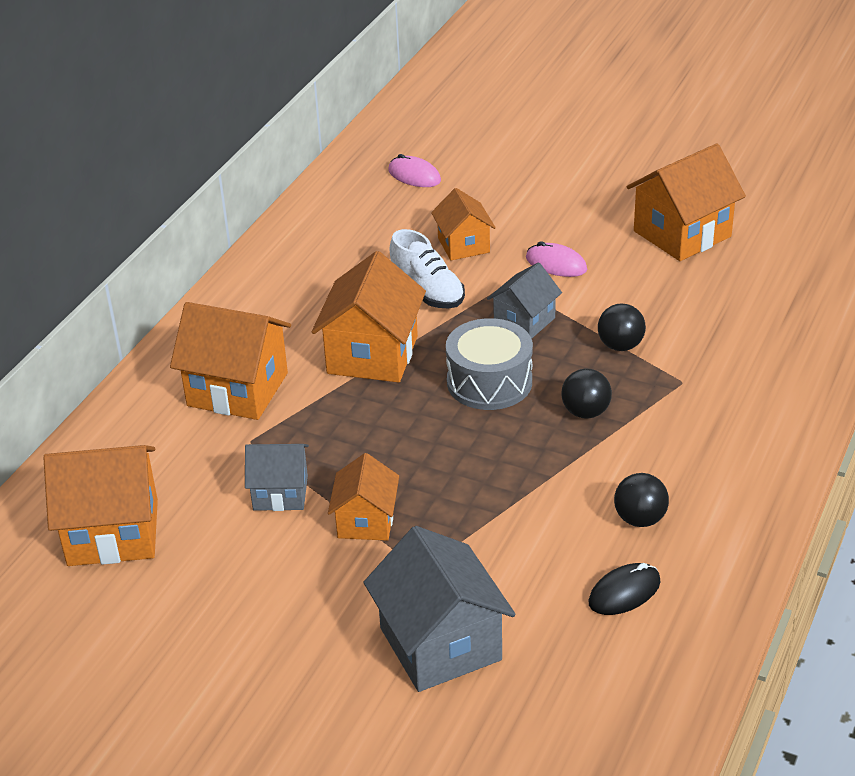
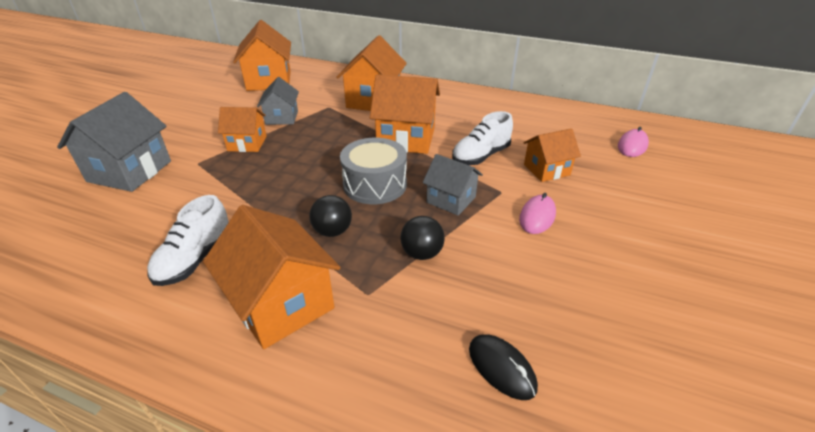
camera: 85 degrees right, 0 degrees up
(440, 644) = (130, 171): grey house -> grey house turned 45 degrees counterclockwise
(624, 592) = (122, 248): black mouse -> black mouse (501, 368)
(640, 519) = (195, 259): black ball -> white shoe
(682, 234) = (627, 306): orange house -> orange house (281, 304)

